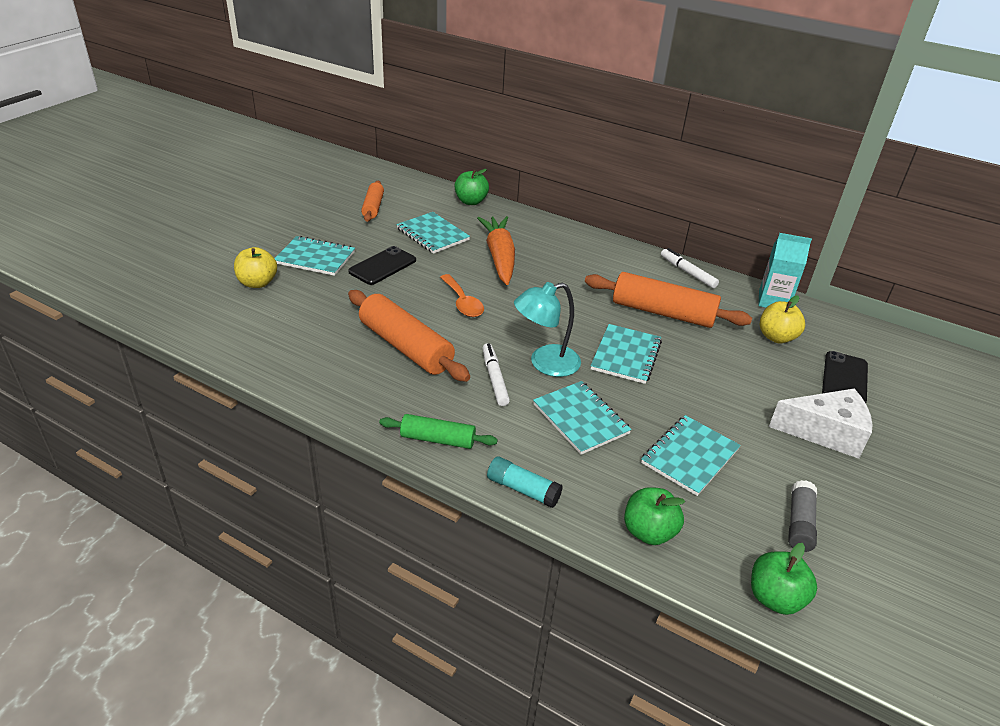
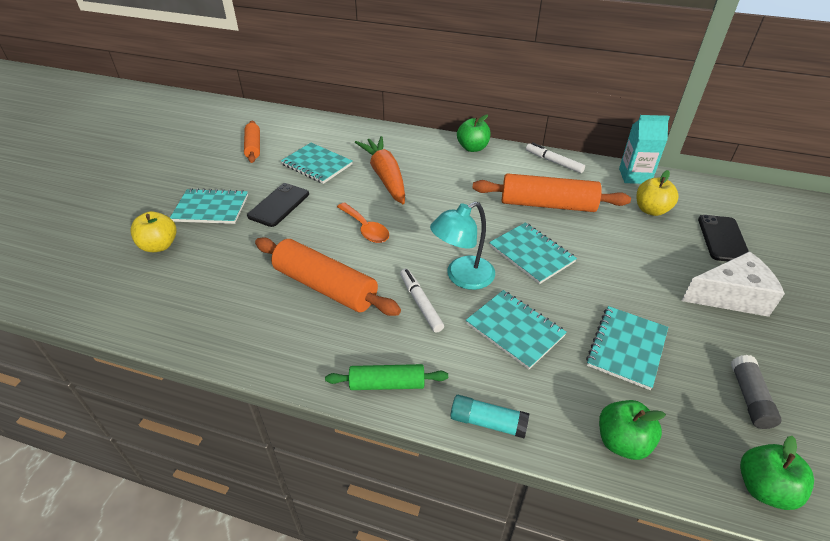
camera: 10 degrees left, 5 degrees up
(471, 201) = (342, 126): green apple -> green apple (472, 148)
(626, 355) = (531, 254): turquoise notebook -> turquoise notebook turned 45 degrees counterclockwise

